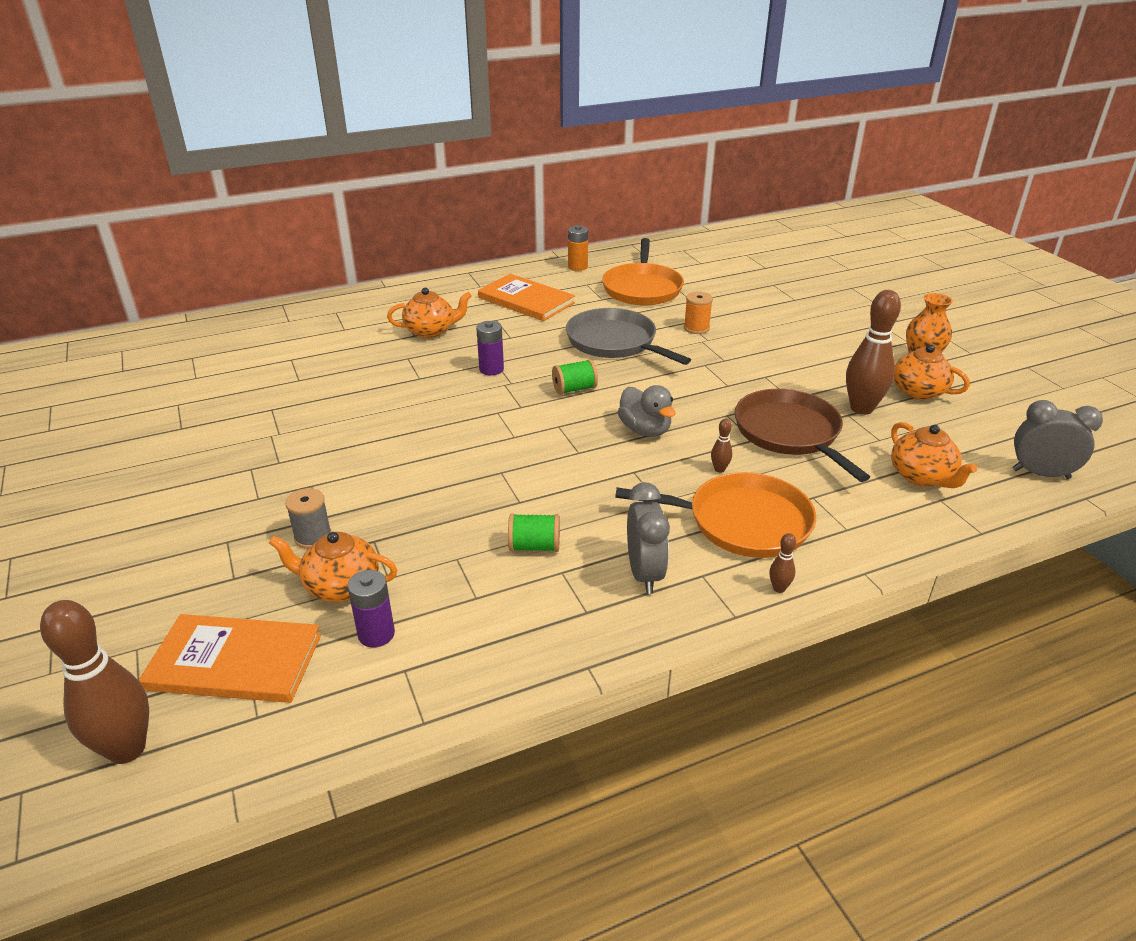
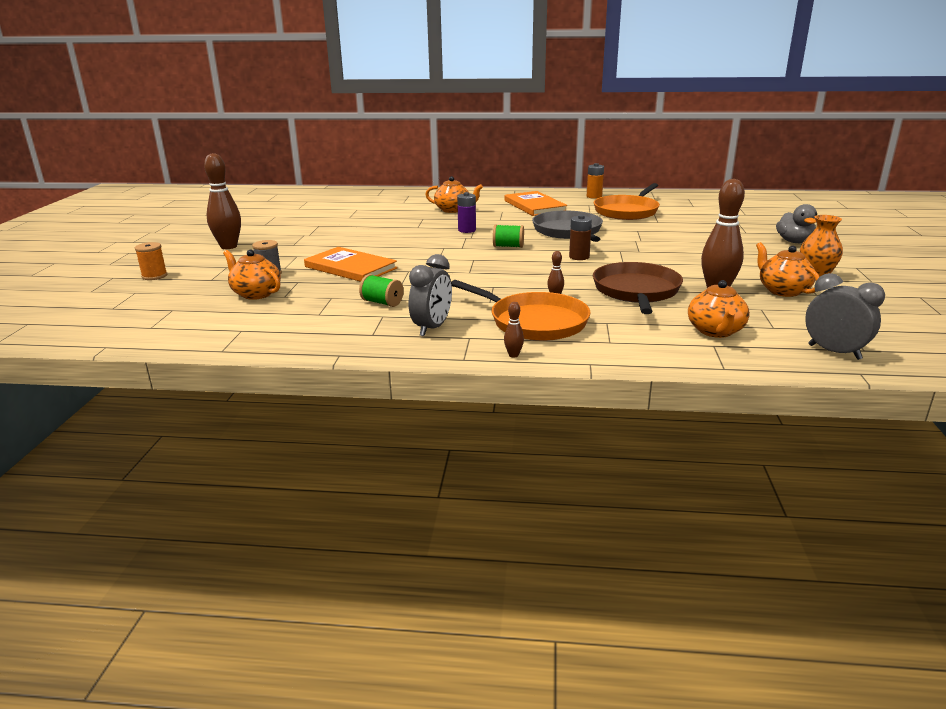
camera: 30 degrees right, 10 degrees down
(127, 749) = (84, 322): brown bowling pin -> brown bowling pin (228, 246)
(235, 662) = (168, 307): orange book -> orange book (350, 267)
(376, 634) = (247, 314): purple battery -> none
(645, 430) = (529, 271): grey duck -> grey duck (794, 242)
(673, 388) = (579, 257): none -> brown battery
(696, 328) = (640, 234): orange spool -> orange spool (154, 276)

